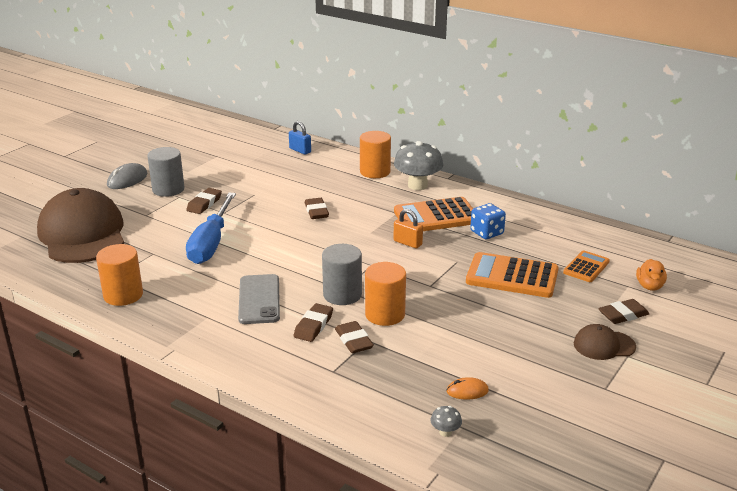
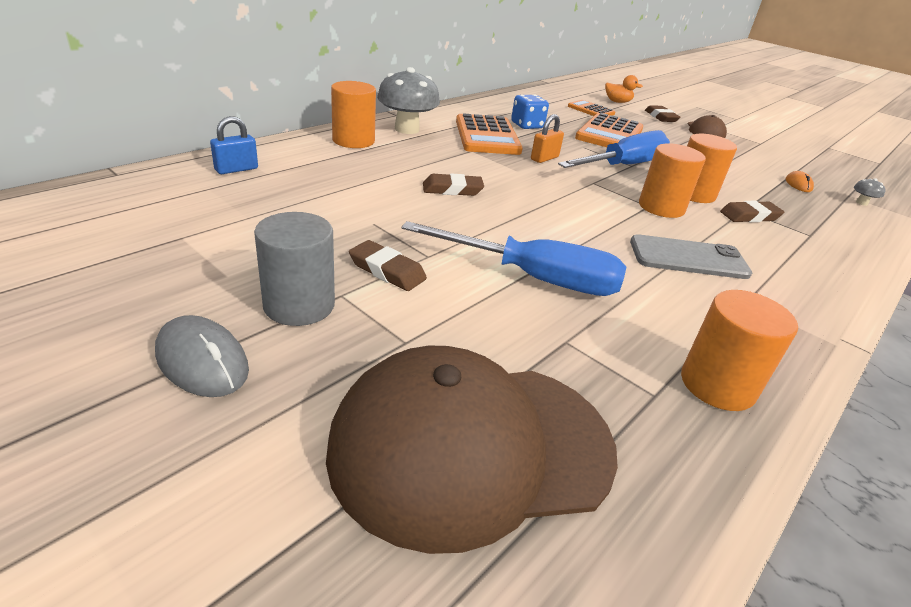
camera: 85 degrees left, 5 degrees up
(313, 326) = (732, 232): brown eraser -> none
(342, 294) = (661, 207): grey cylinder -> orange cylinder
(424, 281) = (623, 166): none -> blue screwdriver

